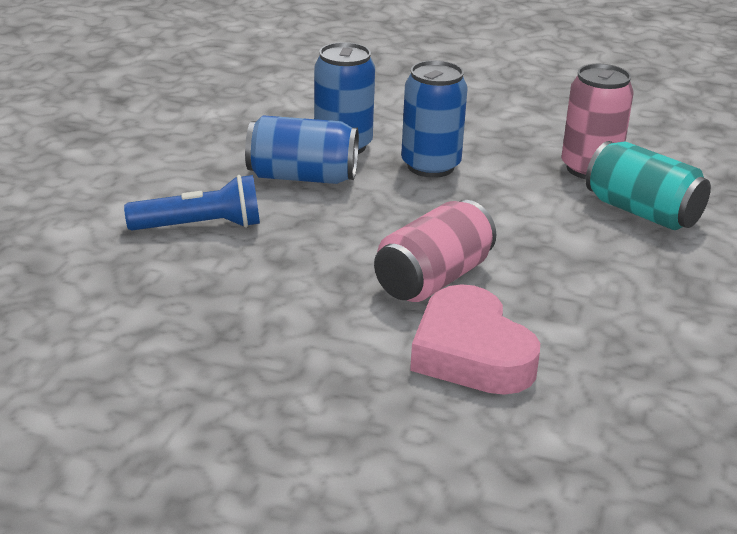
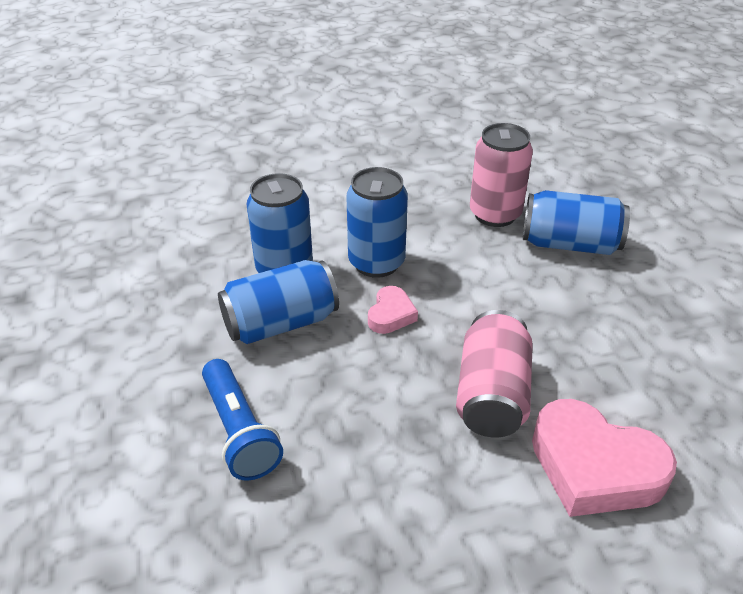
camera: 30 degrees left, 10 degrees up
(200, 226) = (239, 431): blue flashlight -> blue flashlight turned 105 degrees clockwise
(403, 202) = (391, 314): none -> pink heart
(642, 212) = (570, 244): turquoise can -> blue can

